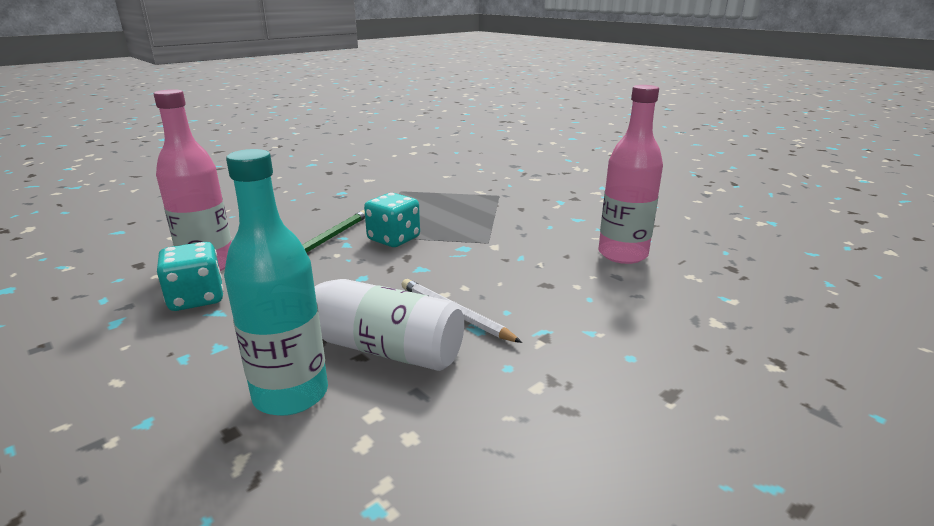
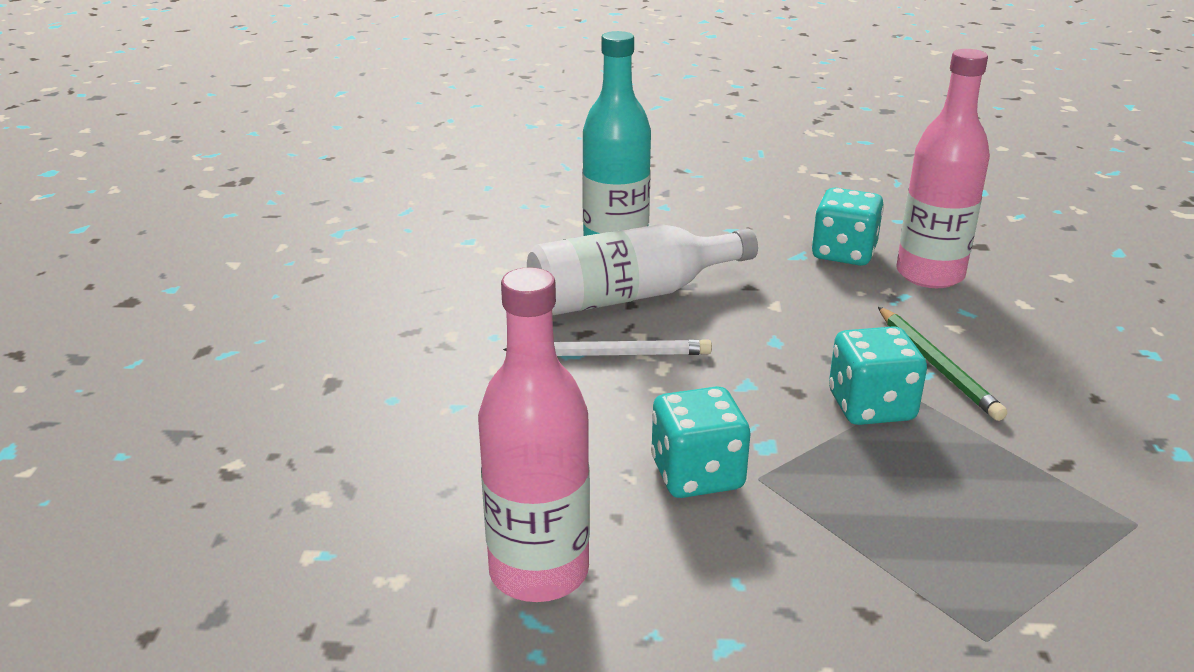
camera: 135 degrees right, 5 degrees up
(511, 252) = (697, 474): none -> turquoise dice

